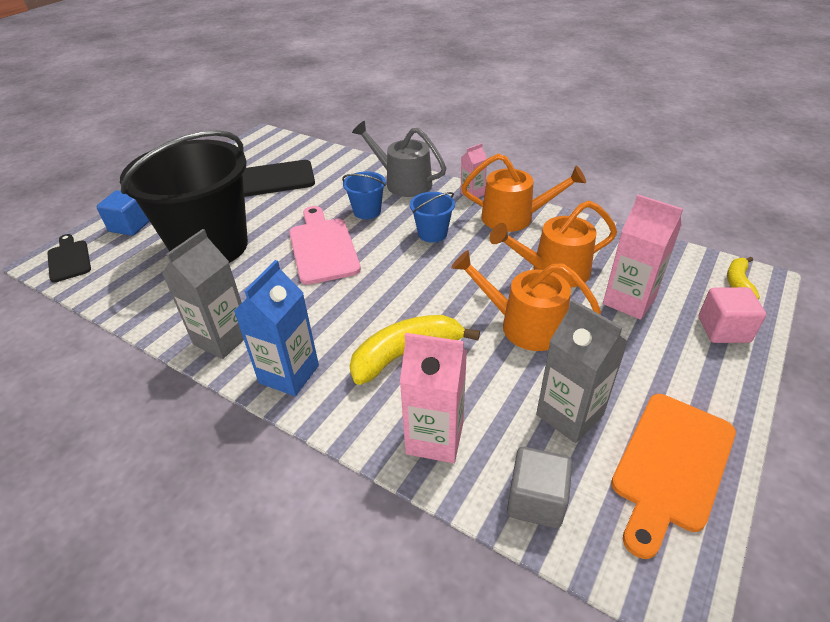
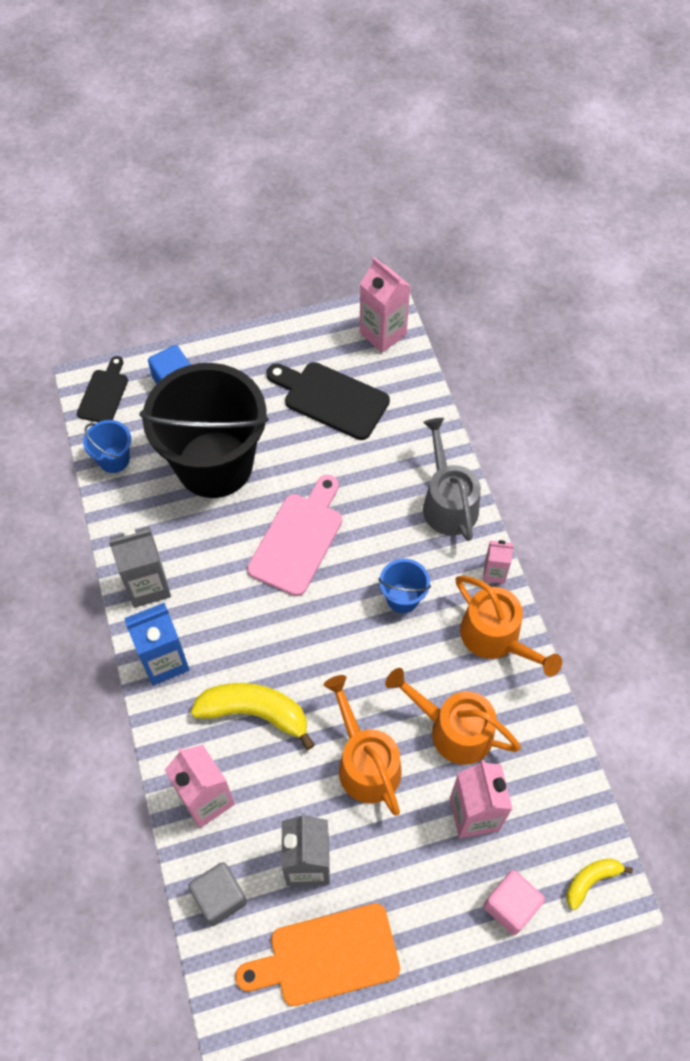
camera: 40 degrees right, 20 degrees up
(271, 143) = (382, 333): none -> pink carton
(367, 211) = (376, 519): blue bucket -> blue bucket (114, 459)

